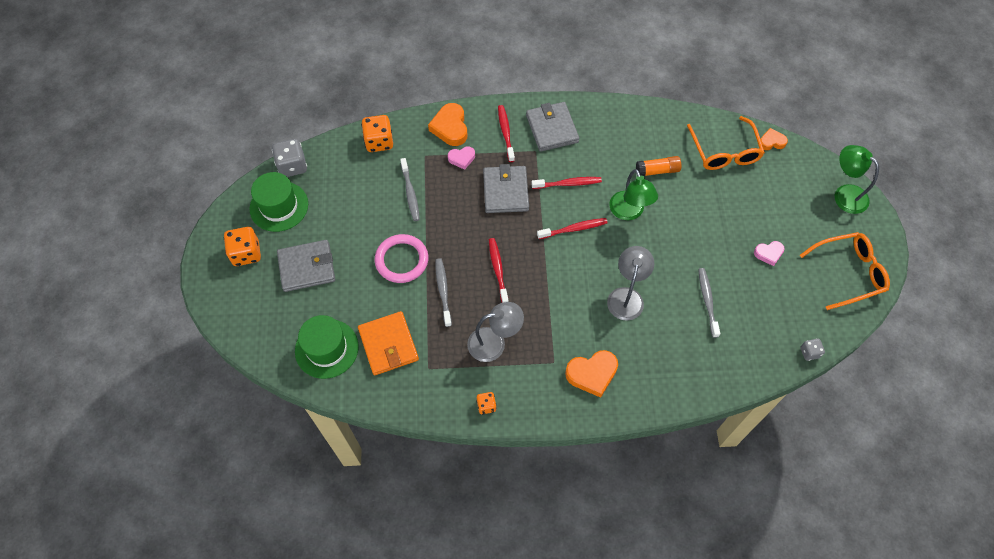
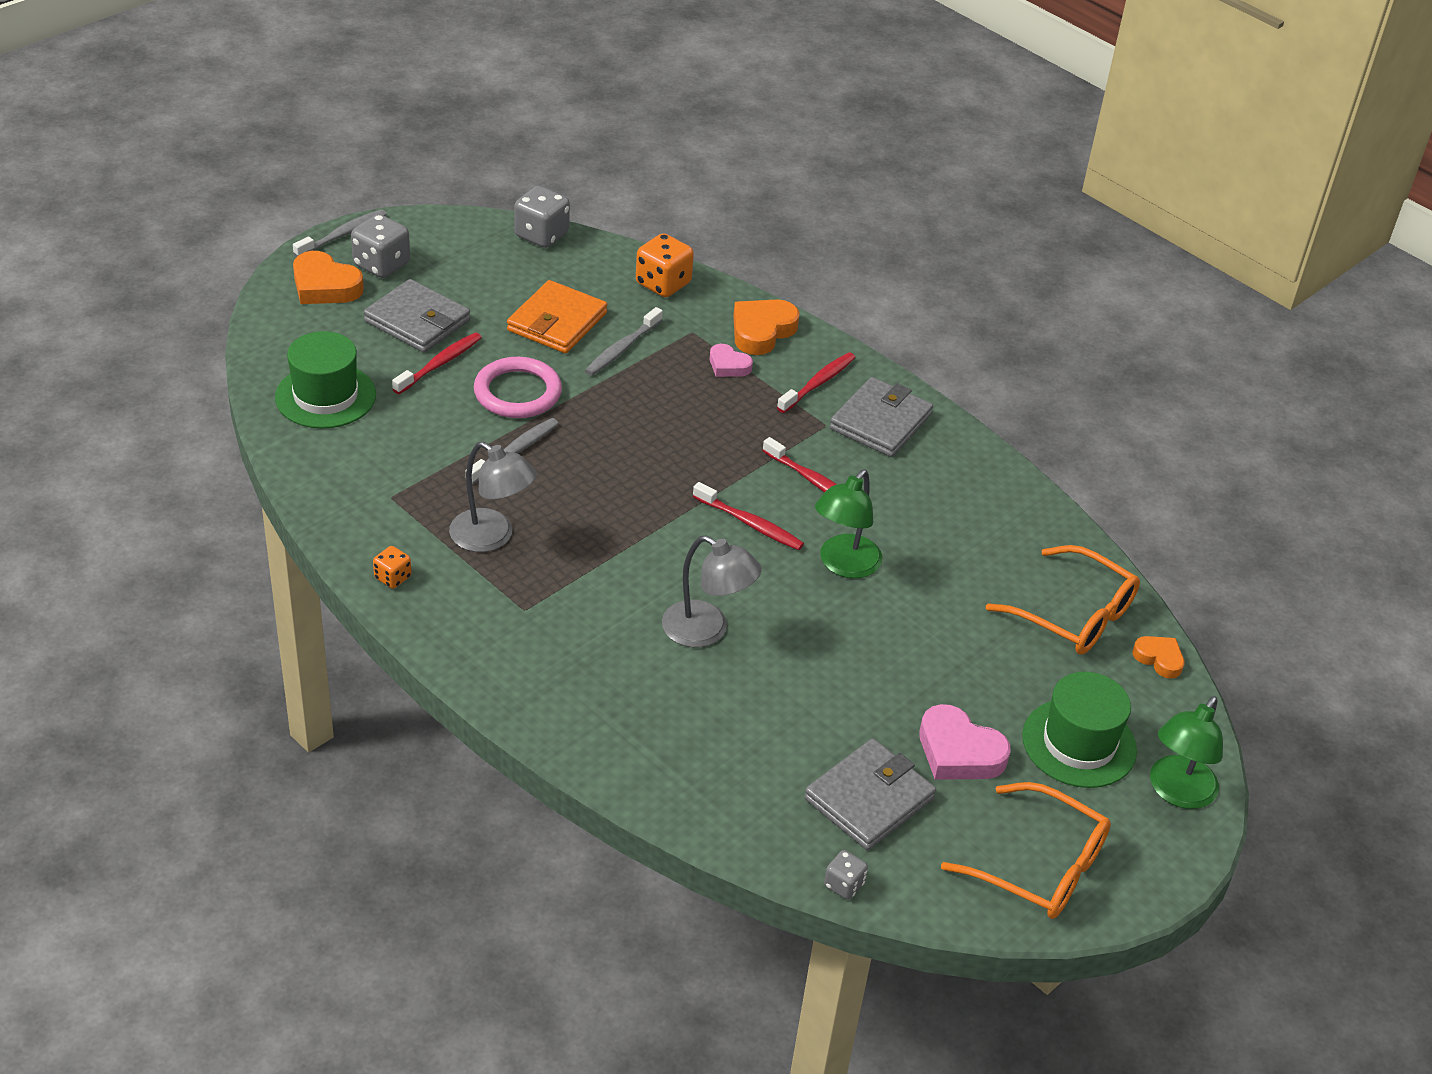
camera: 45 degrees right, 20 degrees down
(246, 253) = (381, 265): orange dice -> grey dice
(279, 206) = (474, 255): green hat -> green hat (1079, 743)
(388, 344) = (387, 444): orange wallet -> orange wallet (557, 322)
(498, 270) = (602, 484): red toothbrush -> red toothbrush (440, 364)
(505, 191) = (729, 430): grey wallet -> grey wallet (869, 798)
(592, 374) = (547, 657): orange heart -> orange heart (325, 286)
(626, 296) = (706, 631): grey lamp -> grey lamp turned 60 degrees clockwise
(657, 171) = (948, 559): orange glue stick -> none
(707, 301) = (797, 721): grey toothbrush -> grey toothbrush (343, 235)
(724, 151) = (1073, 614): orange glasses -> orange glasses turned 90 degrees counterclockwise
(768, 253) = (959, 752): pink heart -> pink heart, size x1.69
(844, 194) = (1177, 792): green lamp -> green lamp turned 150 degrees counterclockwise

